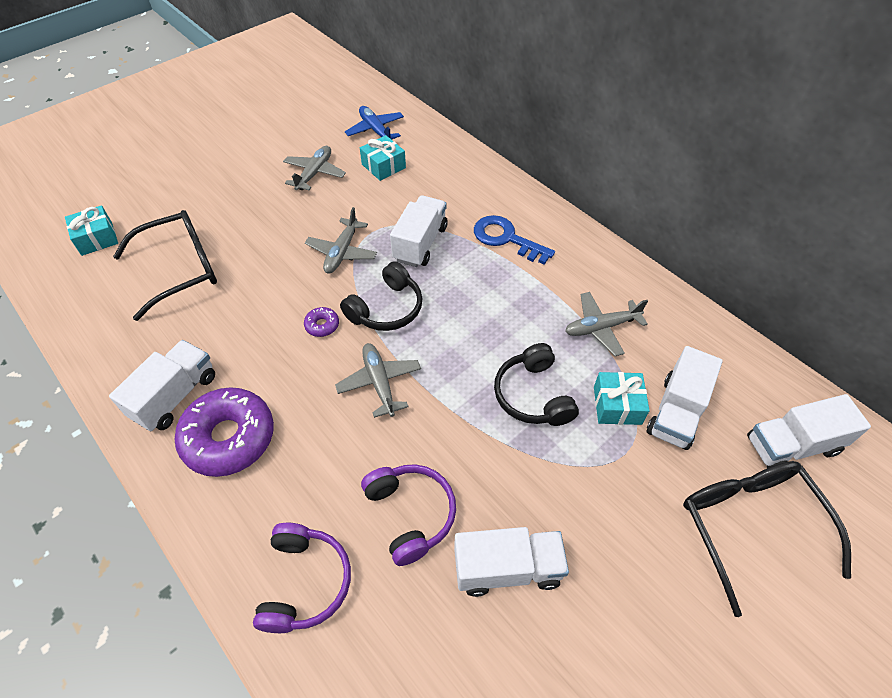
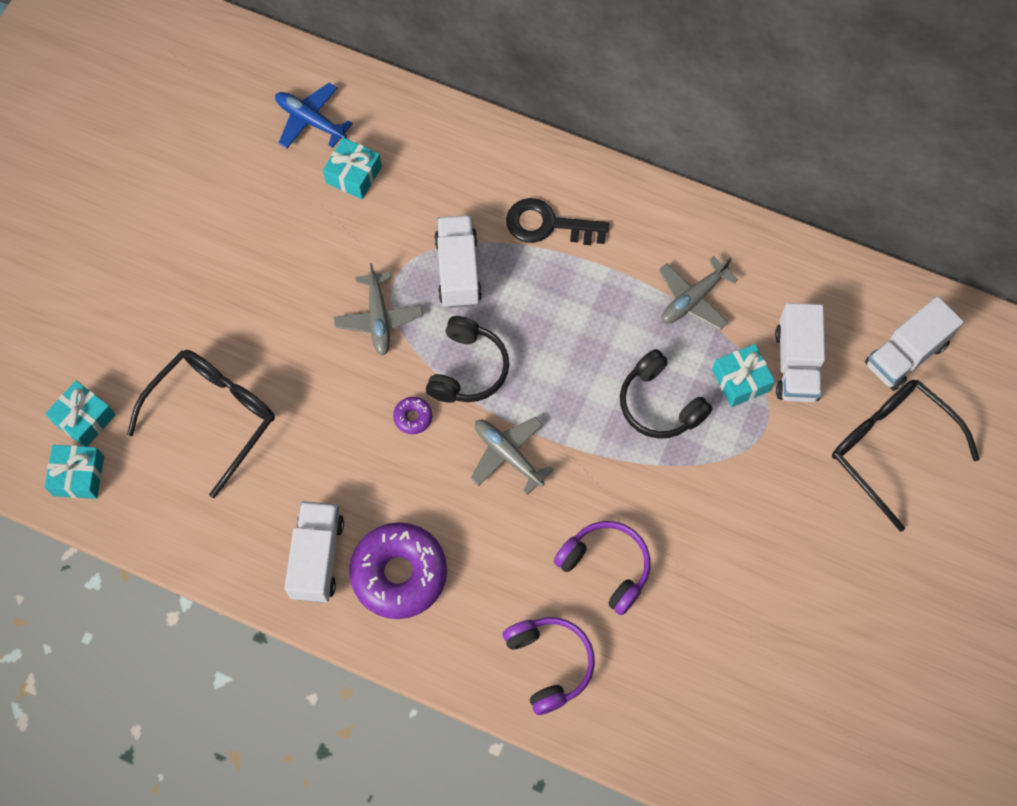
camera: 25 degrees left, 15 degrees up
(61, 270) = (78, 476): none -> turquoise gift
(314, 173) = (277, 220): grey plane -> none
(506, 238) = (548, 225): blue key -> black key
(507, 568) = (709, 575): white truck -> none

